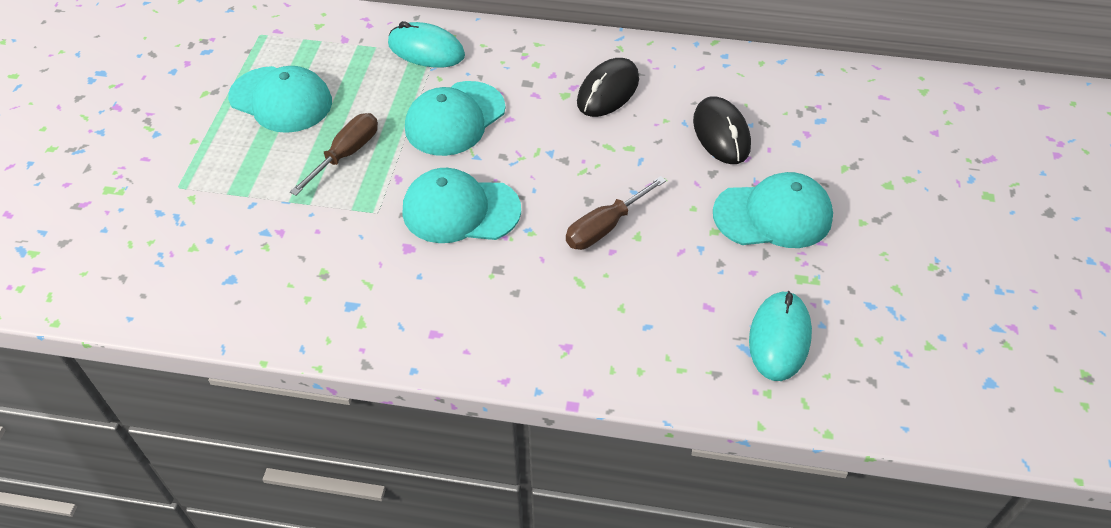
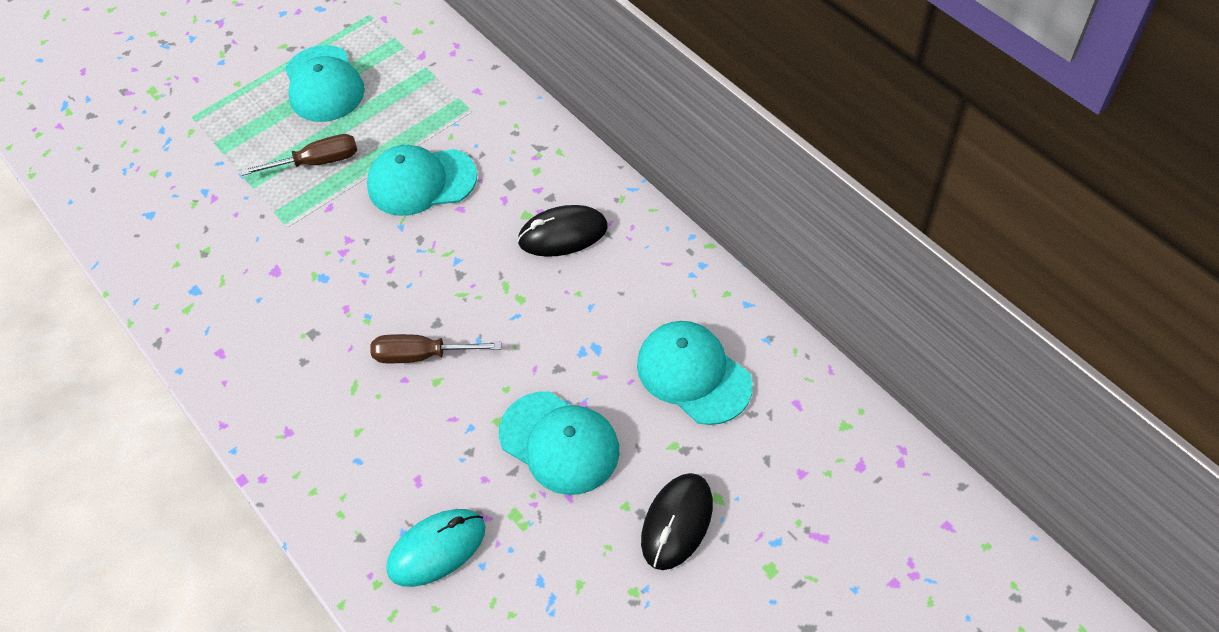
camera: 45 degrees right, 5 degrees up
(426, 50) = (468, 103): turquoise mouse -> none
(460, 210) = (340, 265): turquoise cap -> turquoise cap (693, 374)
(721, 134) = (607, 338): black mouse -> black mouse (677, 522)

